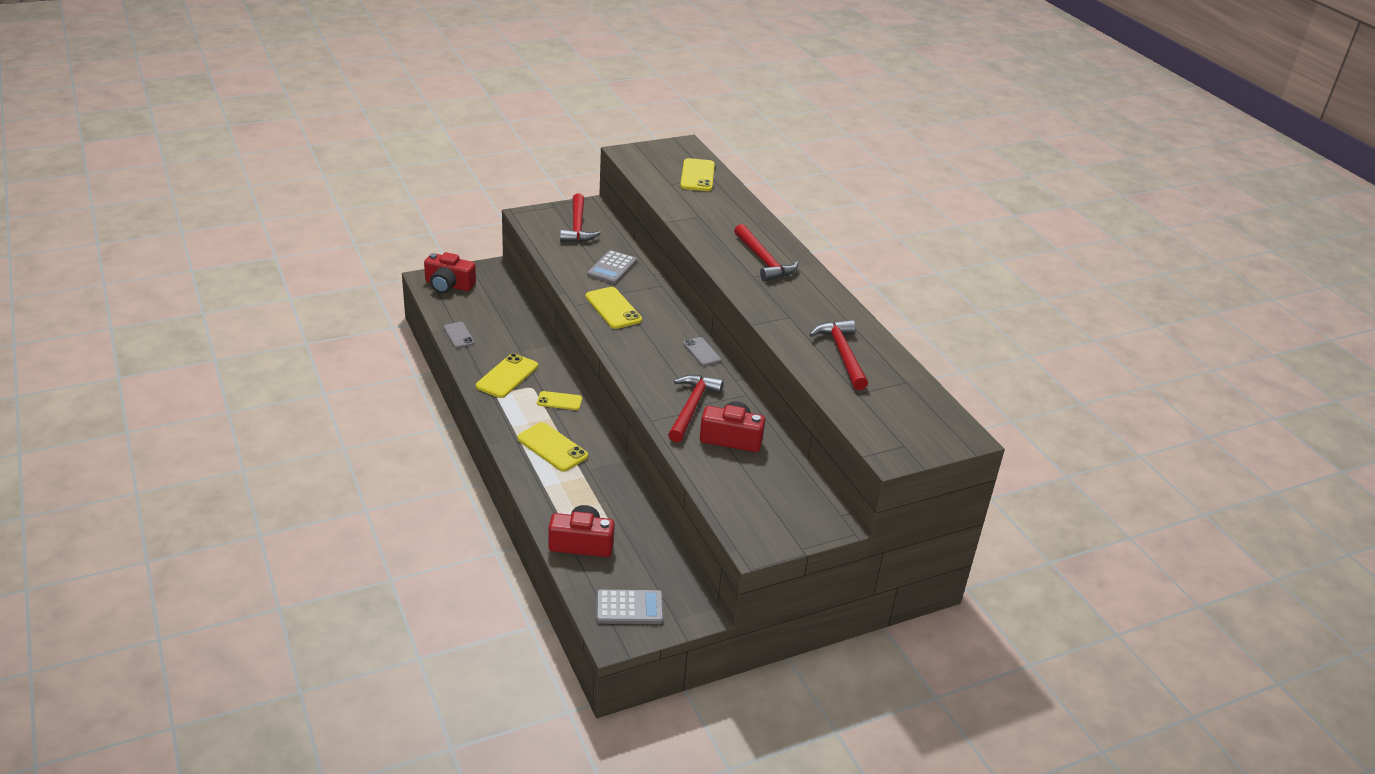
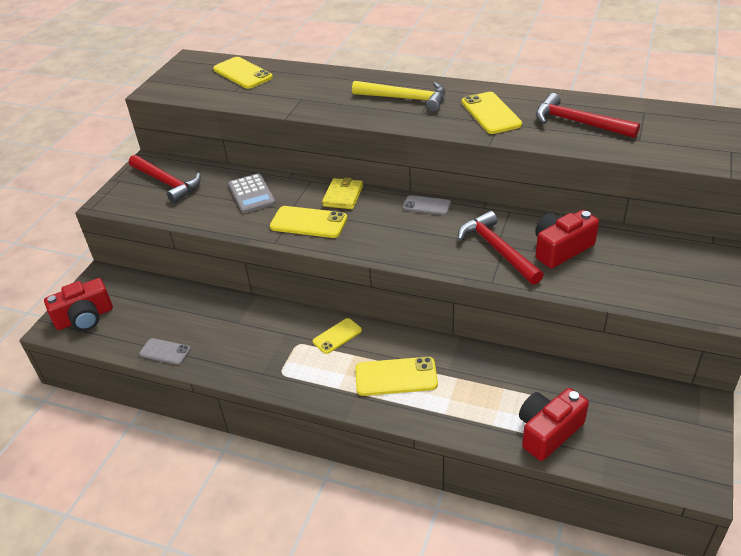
camera: 40 degrees left, 5 degrees up
(507, 376) = (264, 351): yellow phone -> yellow phone (491, 113)
(629, 608) = (663, 447): grey calculator -> none
(662, 308) = (343, 196): none -> yellow wallet
(763, 261) = (405, 99): red hammer -> yellow hammer

